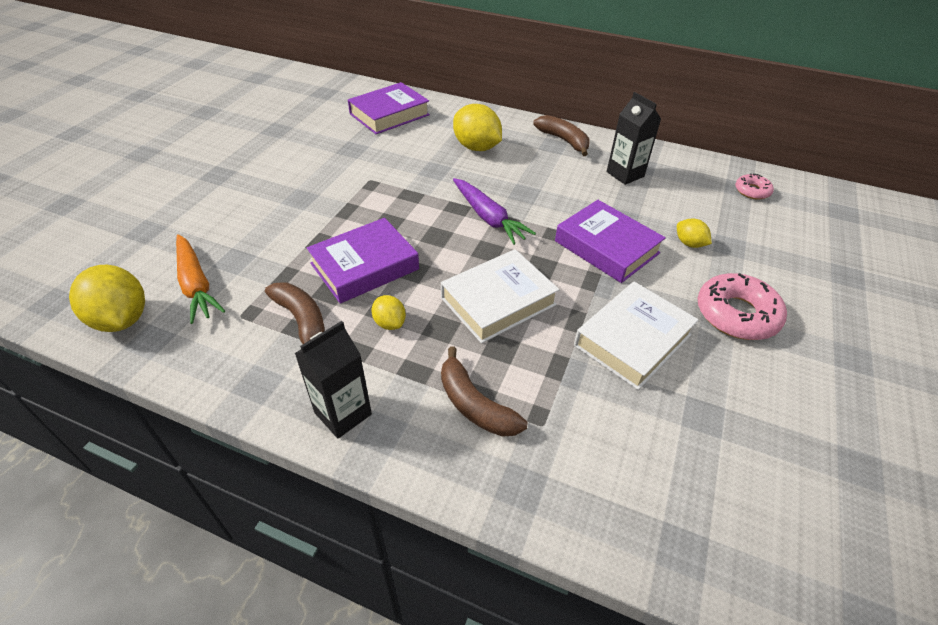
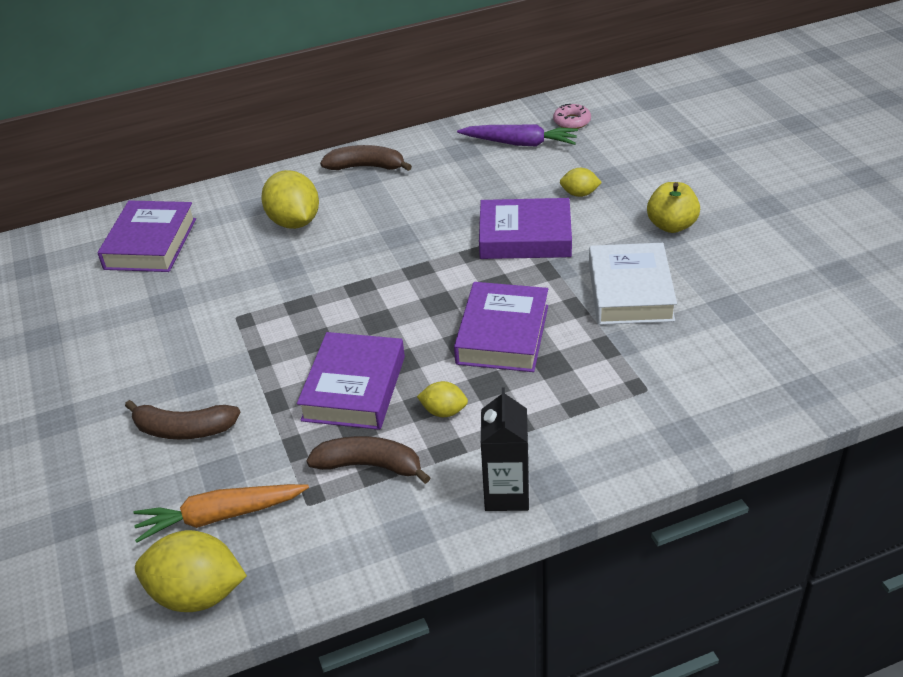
camera: 40 degrees left, 5 degrees down
(196, 285) = (220, 516): orange carrot -> orange carrot turned 150 degrees clockwise
(474, 404) = (587, 413): brown banana -> brown banana (184, 429)
(476, 147) = (294, 222): yellow lemon -> yellow lemon turned 60 degrees clockwise
(488, 217) = (399, 276): purple carrot -> purple carrot (520, 143)
(498, 301) = (502, 334): white book -> purple book
(625, 174) = (459, 166): black carton -> none
(736, 314) = (671, 225): pink donut -> yellow apple

